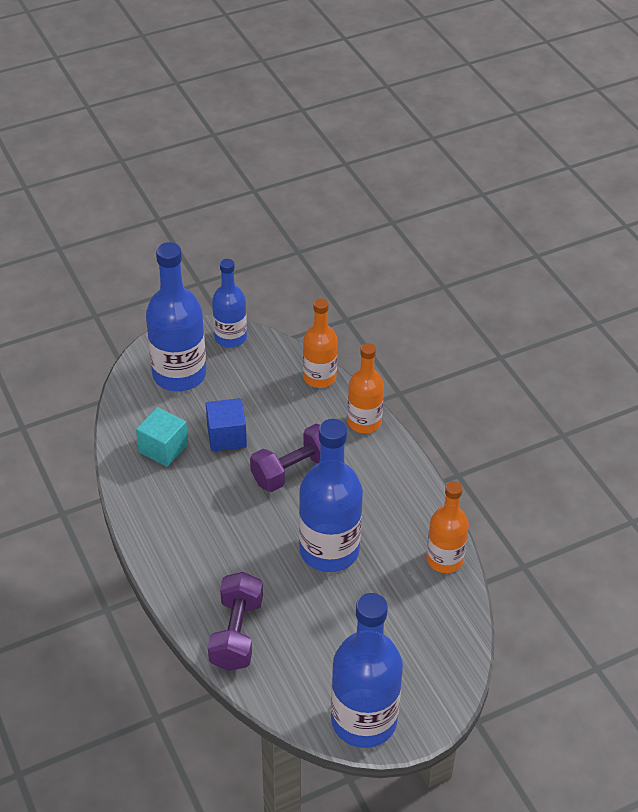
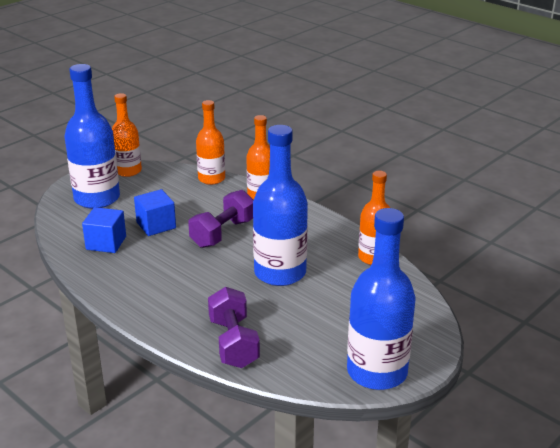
camera: 20 degrees left, 15 degrees down
(163, 448) = (106, 243): turquoise cube -> blue cube
(230, 337) = (128, 171): blue bottle -> orange bottle

